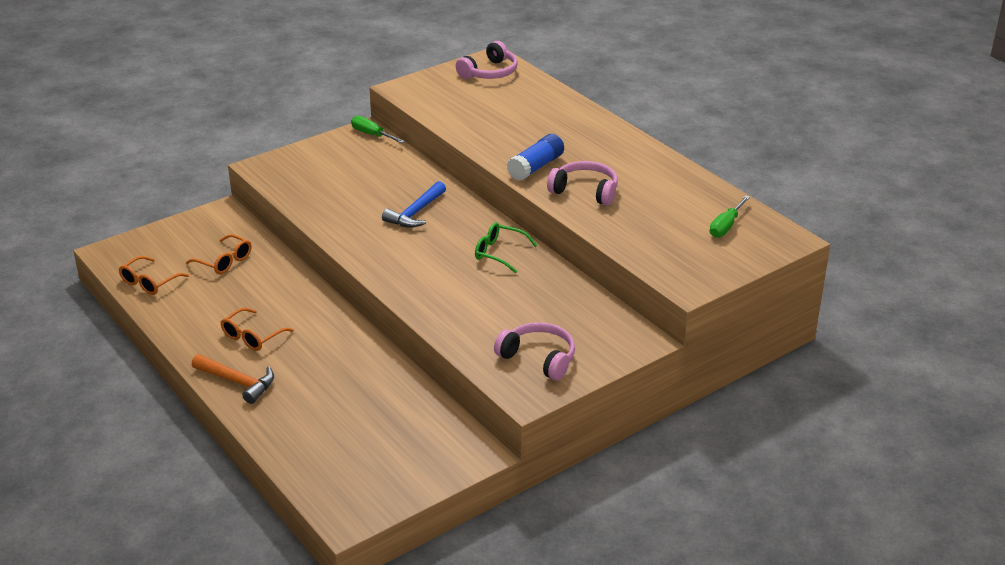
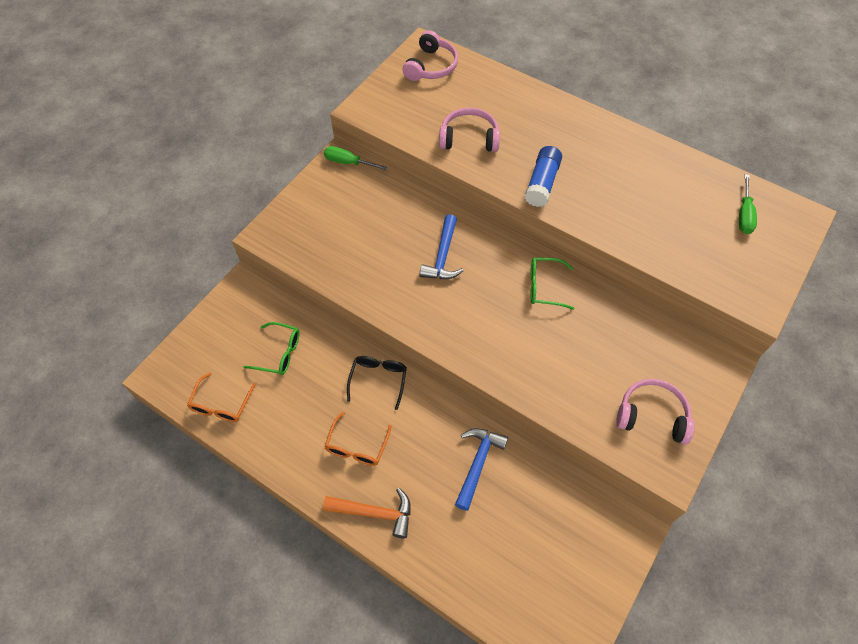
camera: 20 degrees left, 25 degrees up
(224, 261) = (279, 353): orange glasses -> green glasses
(303, 299) = (378, 380): none -> black glasses
(357, 374) = (478, 463): none -> blue hammer
(585, 191) = (602, 203): pink headphones -> pink headphones (469, 138)

